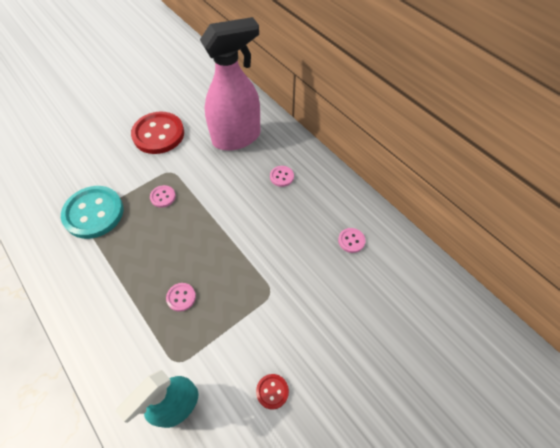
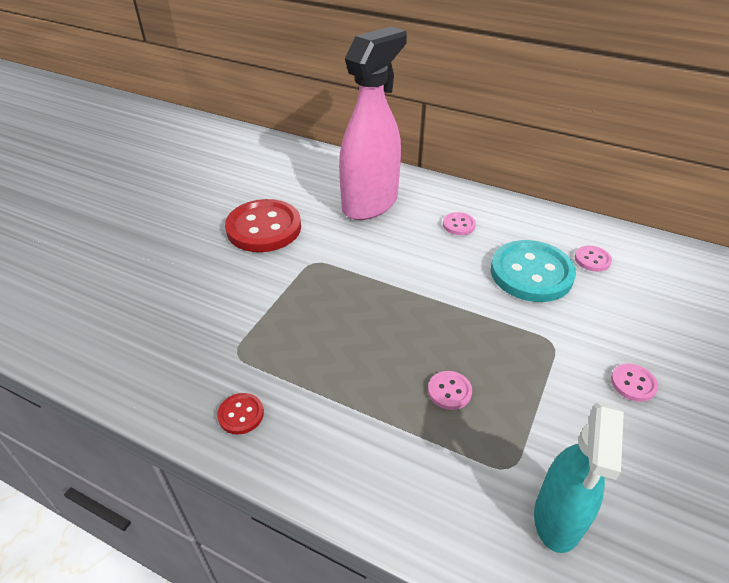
camera: 25 degrees left, 15 degrees down
(94, 213) = (243, 341): turquoise button -> turquoise button (531, 273)
(163, 197) = (327, 291): pink button -> pink button (633, 383)
(272, 391) = (654, 446): red button -> red button (241, 414)

